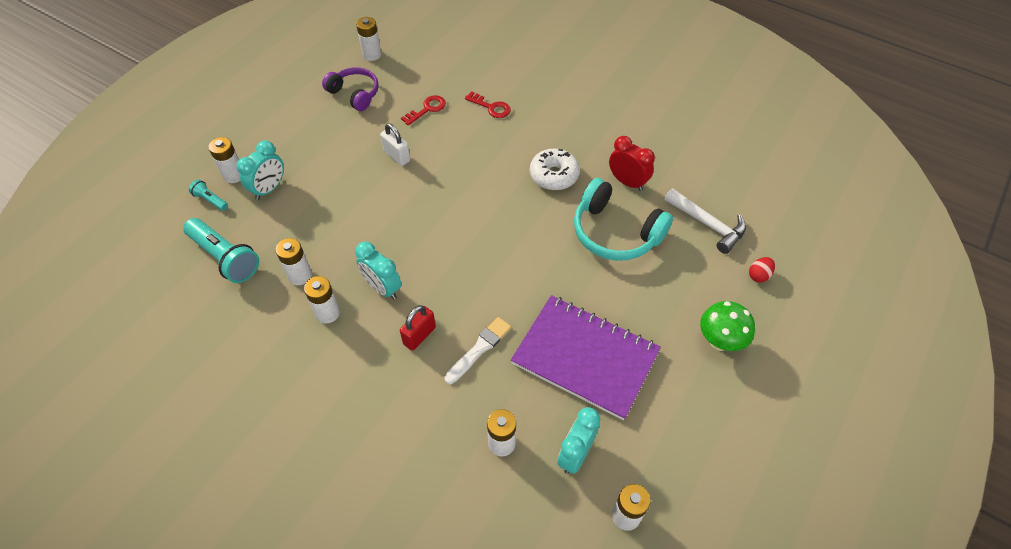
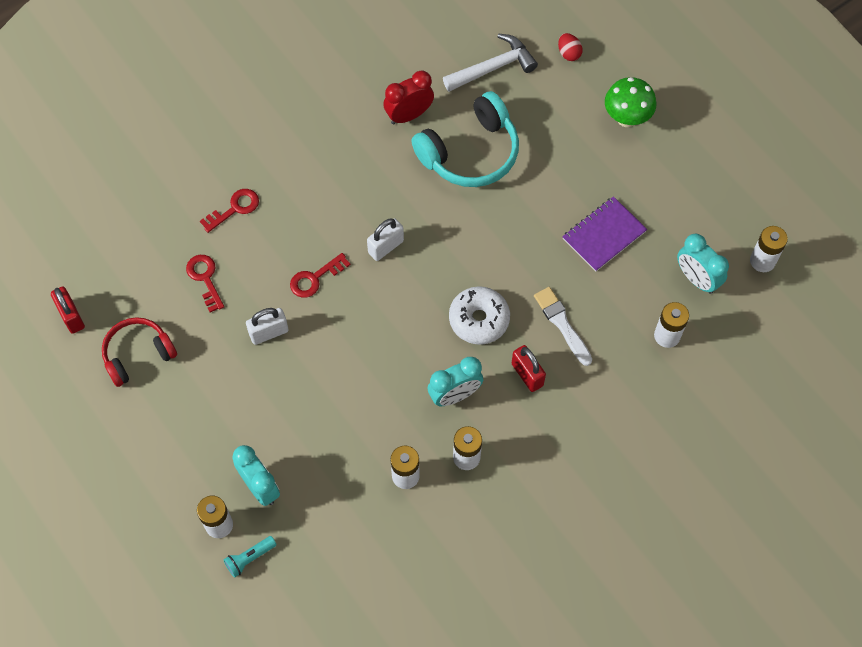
camera: 70 degrees left, 10 degrees up
(225, 258) = (348, 553): turquoise flashlight -> none
(355, 94) = (138, 354): purple headphones -> red headphones
(372, 54) = (71, 316): white battery -> red padlock
(453, 168) = (315, 278): none -> red key
(499, 203) = (386, 247): none -> white padlock
(554, 175) = (369, 181): white donut -> white donut (479, 319)
(585, 357) = (604, 235): purple notebook -> purple notebook, size x0.57

